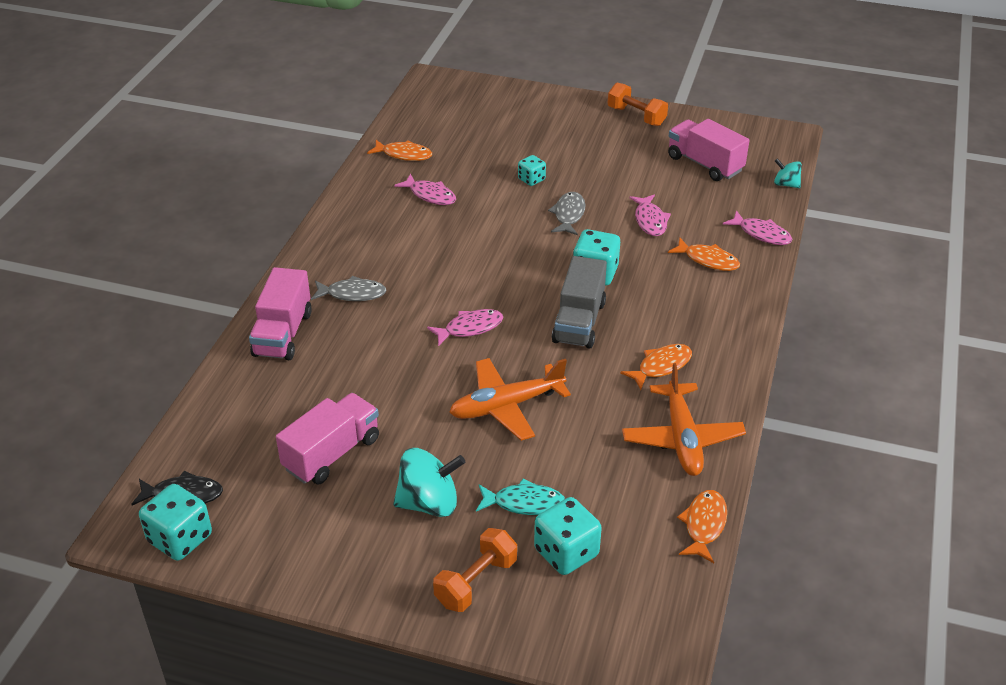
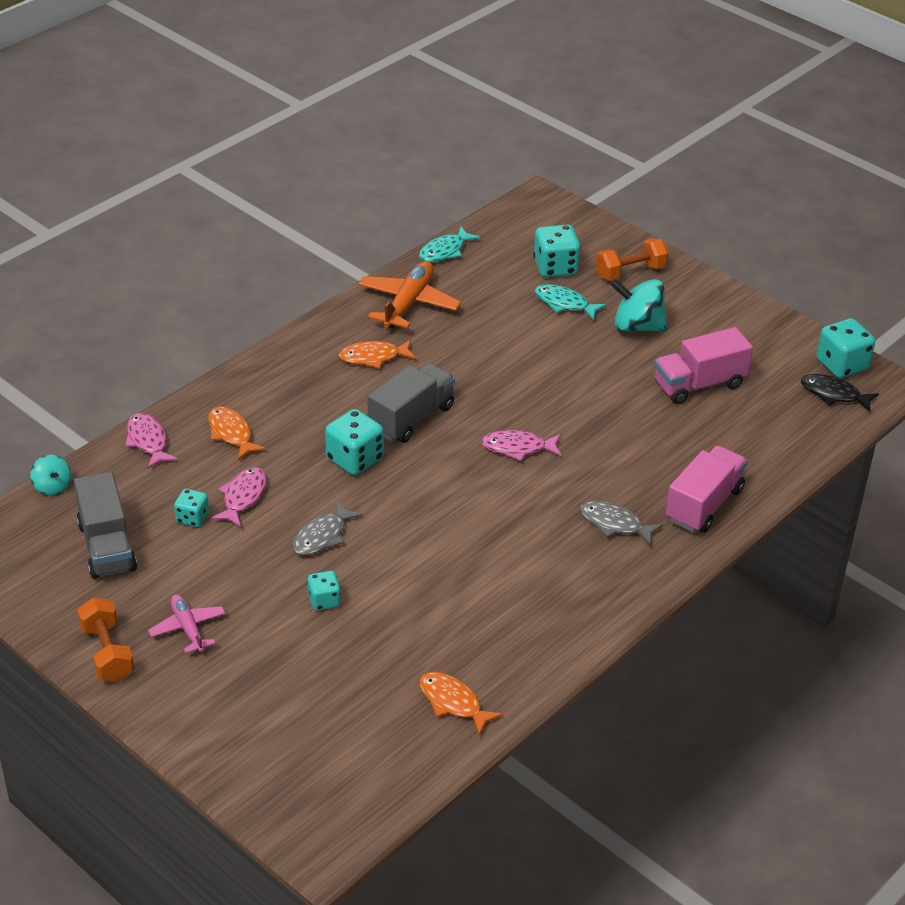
camera: 155 degrees left, 0 degrees up
(430, 195) = (459, 622): pink fish -> none
(506, 406) = (531, 371): orange plane -> none
(603, 140) = (188, 628): none -> pink plane
(670, 197) = (192, 518): none -> turquoise dice
(704, 525) = (444, 251): orange fish -> turquoise fish
(705, 164) = (107, 546): pink truck -> grey truck

